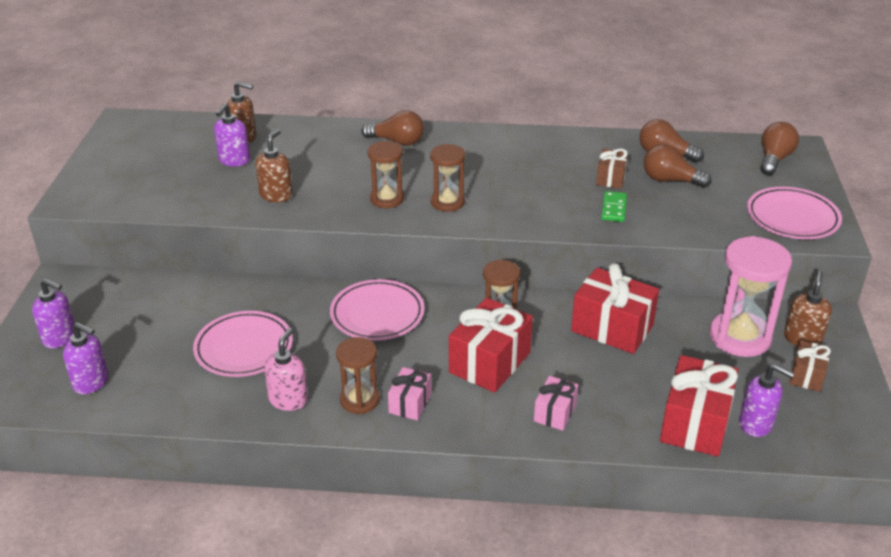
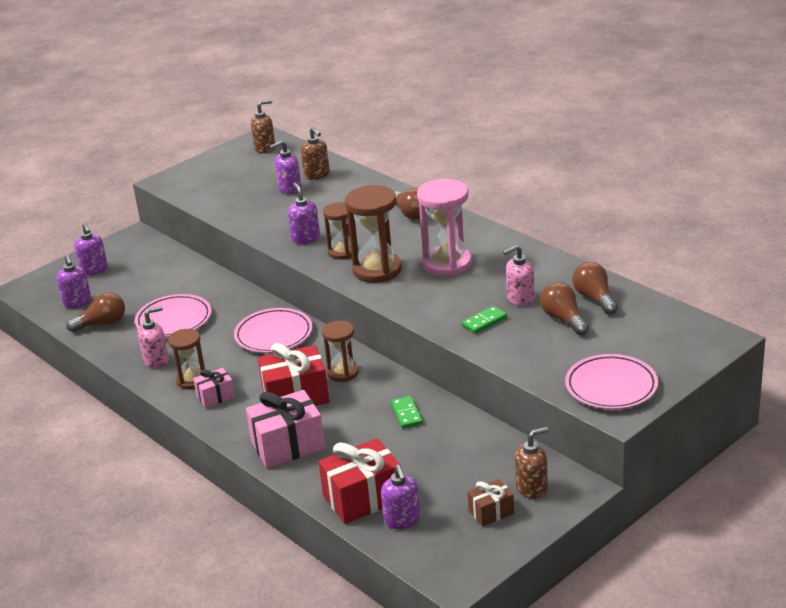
camera: 45 degrees right, 5 degrees down
(276, 195) = (280, 222): brown soap dispenser -> brown soap dispenser (265, 148)
(328, 200) = (305, 238): none -> purple soap dispenser
(447, 202) = (377, 270): brown hourglass -> brown hourglass, size x1.65
(555, 413) = (288, 445): pink gift -> pink gift, size x1.84
(610, 178) = (520, 299): brown gift -> pink soap dispenser
(612, 328) = (406, 414): red gift -> green domino
(740, 337) = (486, 464): pink hourglass -> pink hourglass (447, 264)
(774, 159) = (681, 338): brown light bulb -> brown light bulb (102, 324)

